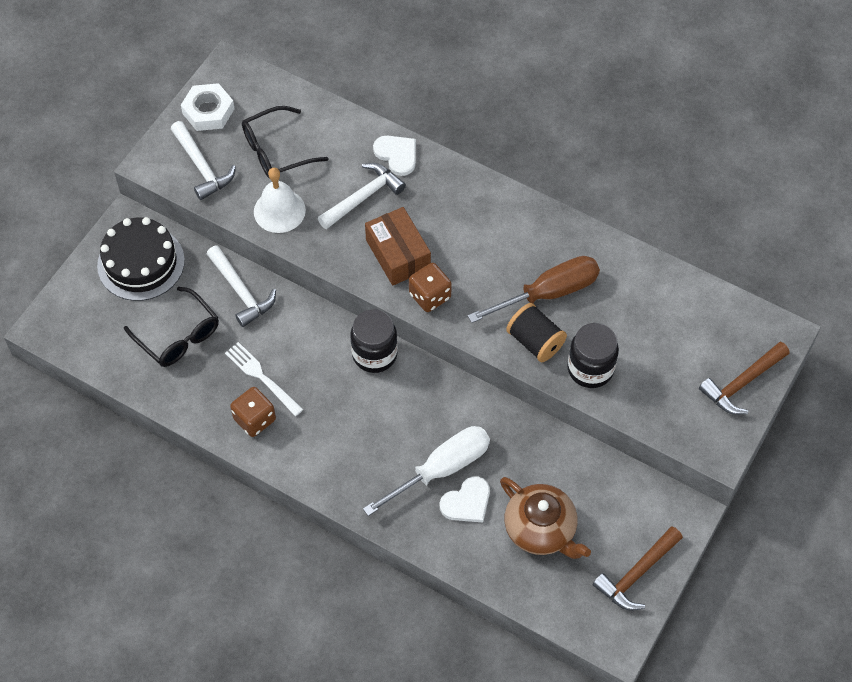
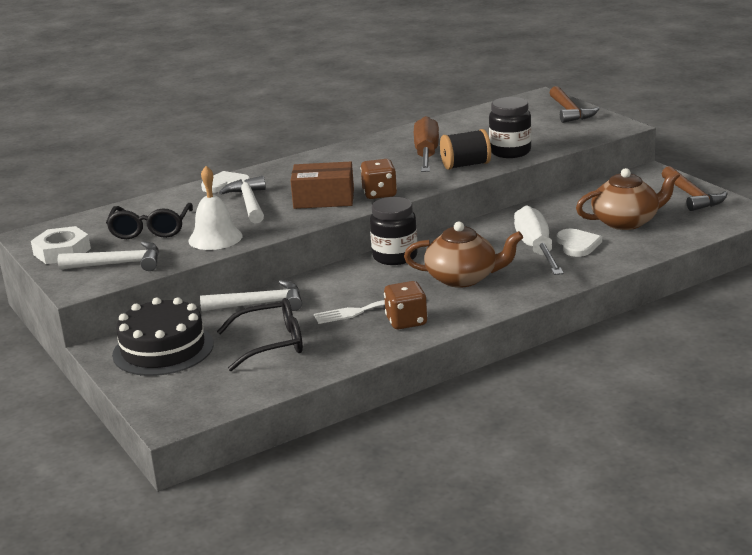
camera: 60 degrees left, 35 degrees down
(354, 430) = (463, 278): none -> brown teapot

